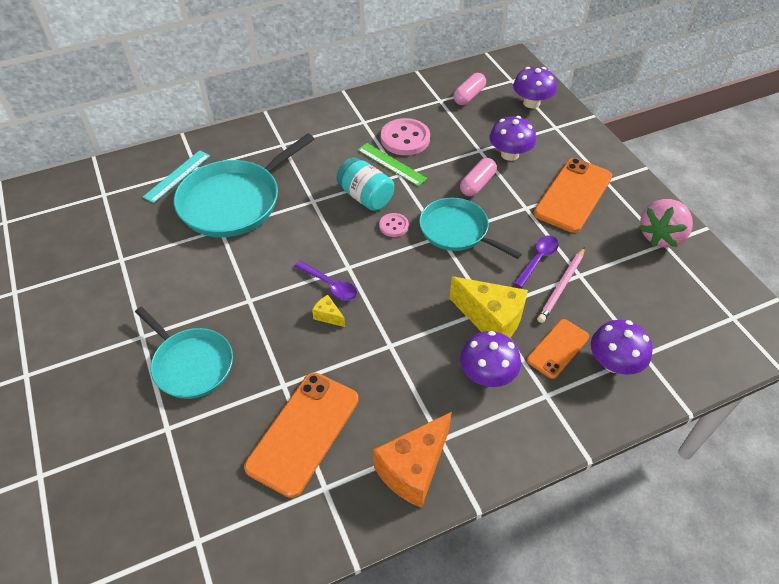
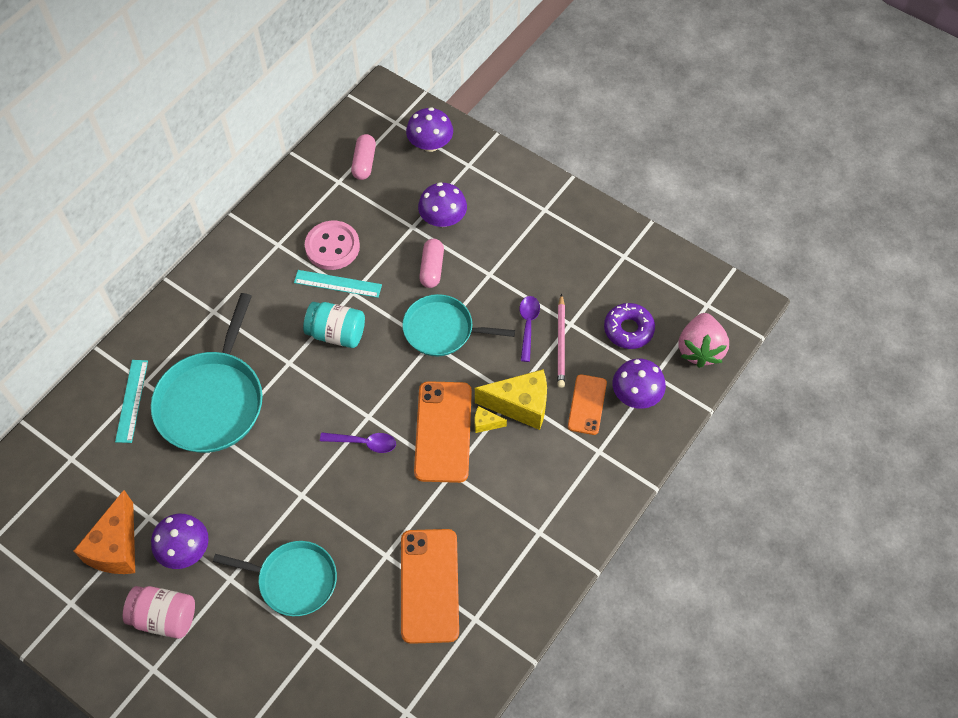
camera: 30 degrees left, 10 degrees up
(69, 339) = (164, 617): none -> pink jar
(328, 316) = (382, 473): yellow cheese -> yellow cheese (485, 423)
(391, 164) = (338, 283): green ruler -> turquoise ruler
(393, 226) = (382, 353): pink button -> none
(413, 469) = (532, 567): orange cheese -> orange cheese (117, 547)
(487, 374) = (544, 457): purple mushroom -> purple mushroom (185, 550)
(573, 195) = (524, 240): orange phone -> orange phone (443, 432)
(636, 304) = (628, 329): none -> purple donut
(661, 236) = (618, 249): pink strawberry -> pink strawberry (700, 349)

